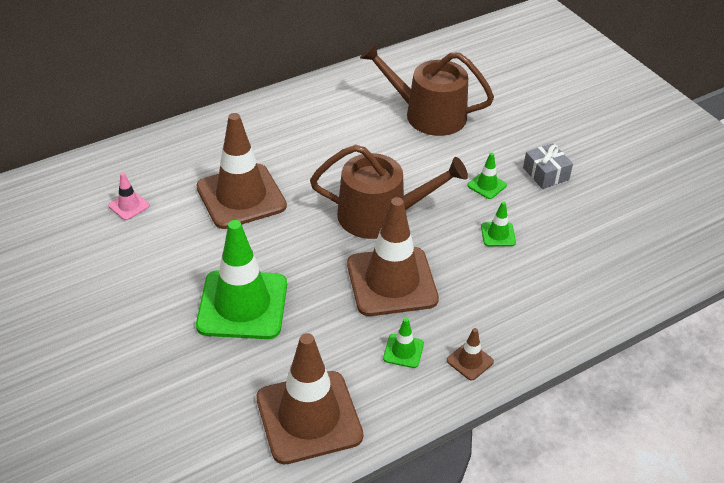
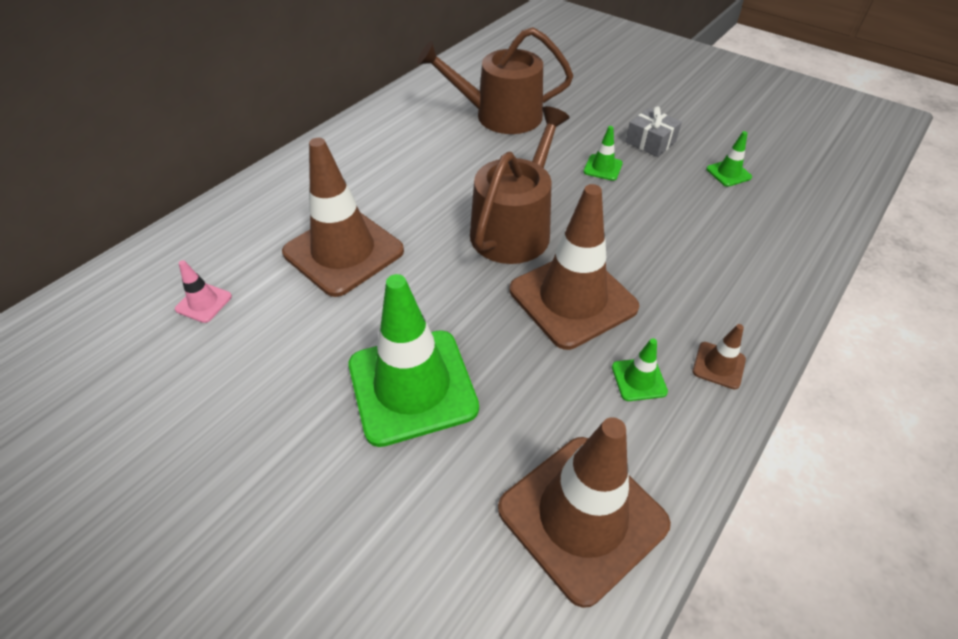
camera: 20 degrees left, 5 degrees up
(380, 215) = (514, 228): brown watering can -> brown watering can turned 45 degrees counterclockwise
(498, 234) = (648, 213): green traffic cone -> green traffic cone (728, 173)

